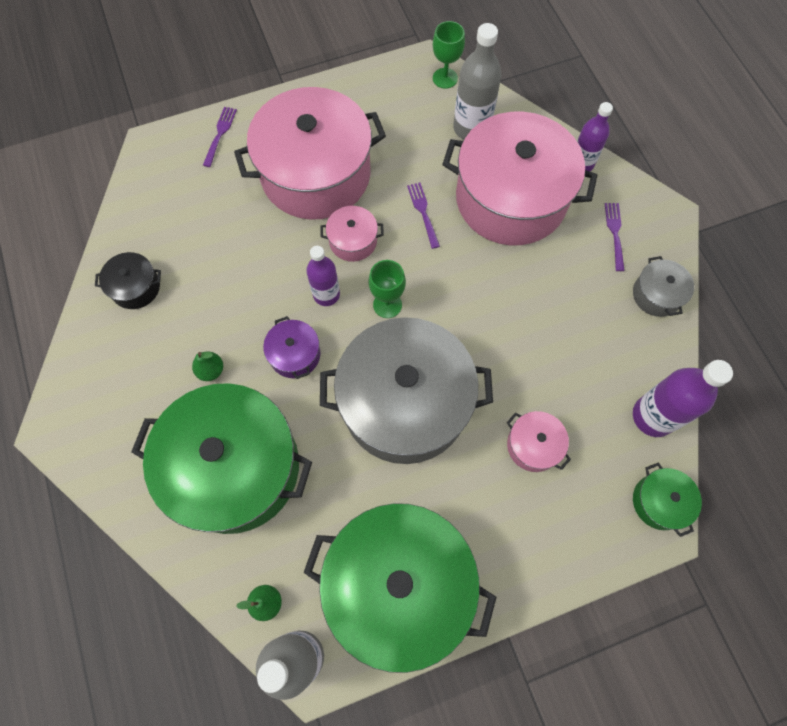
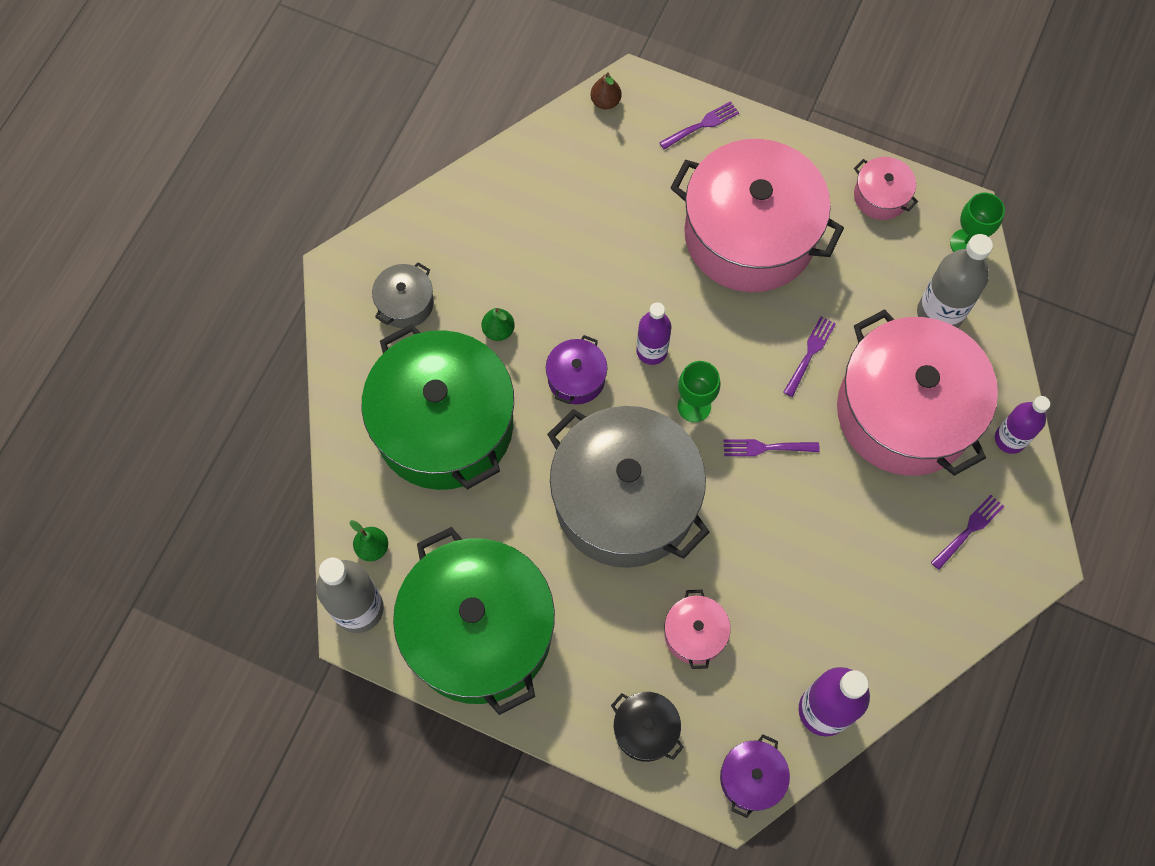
camera: 45 degrees right, 0 degrees up
(136, 287) = (504, 206): black pot -> black pot (645, 729)
(142, 168) = (605, 101): none -> brown pear
(353, 241) = (721, 324): pink pot -> pink pot (881, 196)
(456, 290) = (767, 447): none -> purple fork
(656, 294) = (946, 618): grey pot -> grey pot (405, 303)
(659, 502) = (751, 778): green pot -> purple pot

